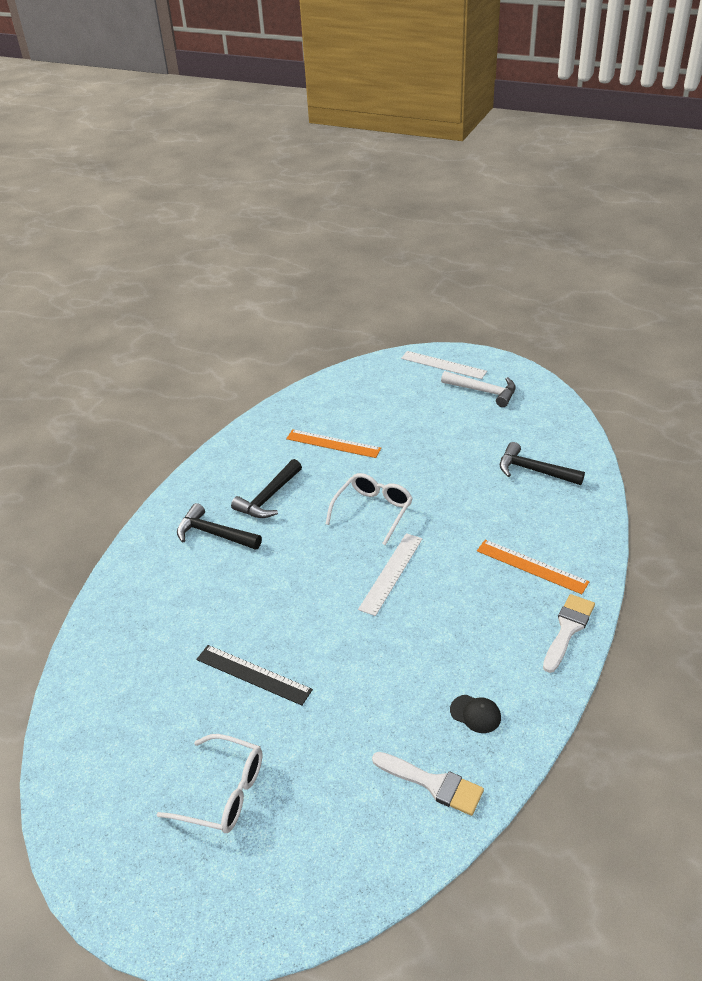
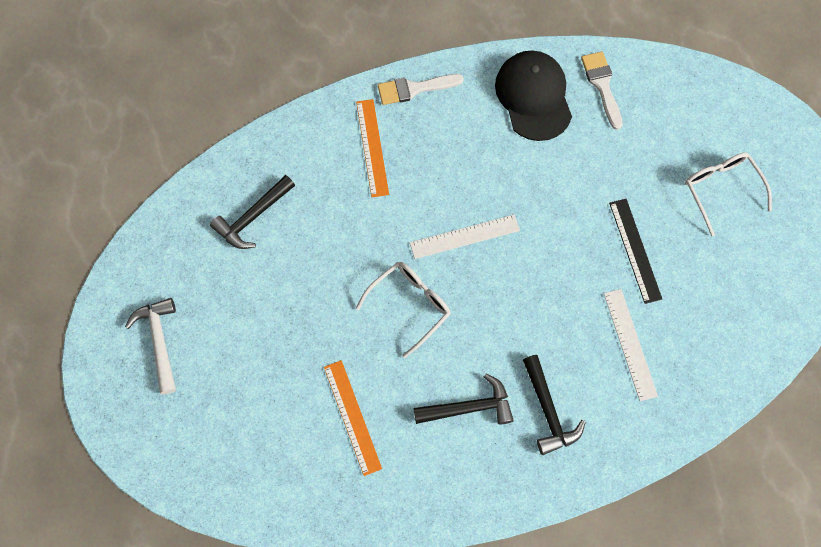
camera: 135 degrees left, 30 degrees up
(373, 511) = (410, 305): white glasses -> white glasses turned 150 degrees clockwise
(443, 365) = (137, 416): white ruler -> white ruler (630, 344)
(475, 714) = (533, 97): black cap -> black cap, size x2.37
(534, 470) = (253, 217): black hammer -> black hammer turned 60 degrees clockwise

